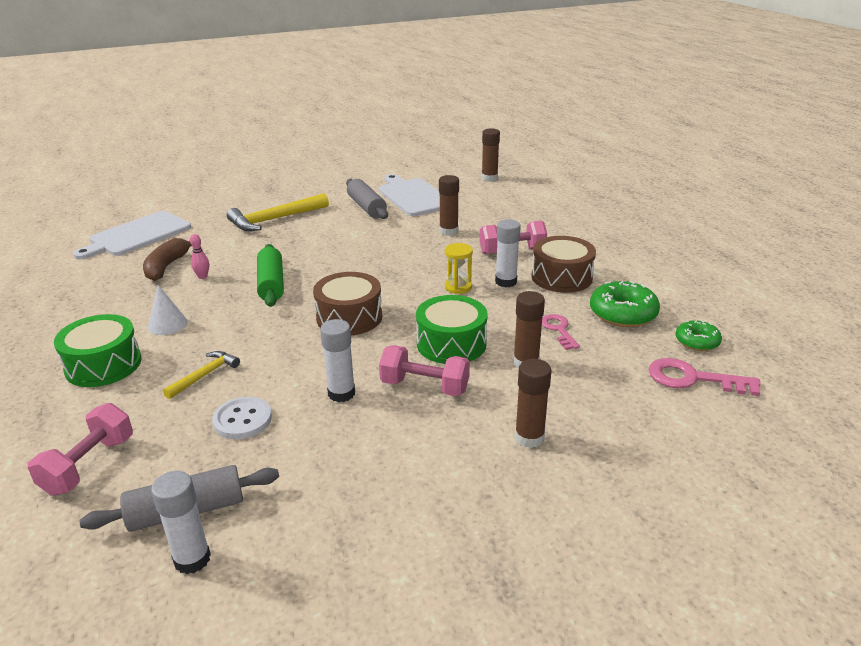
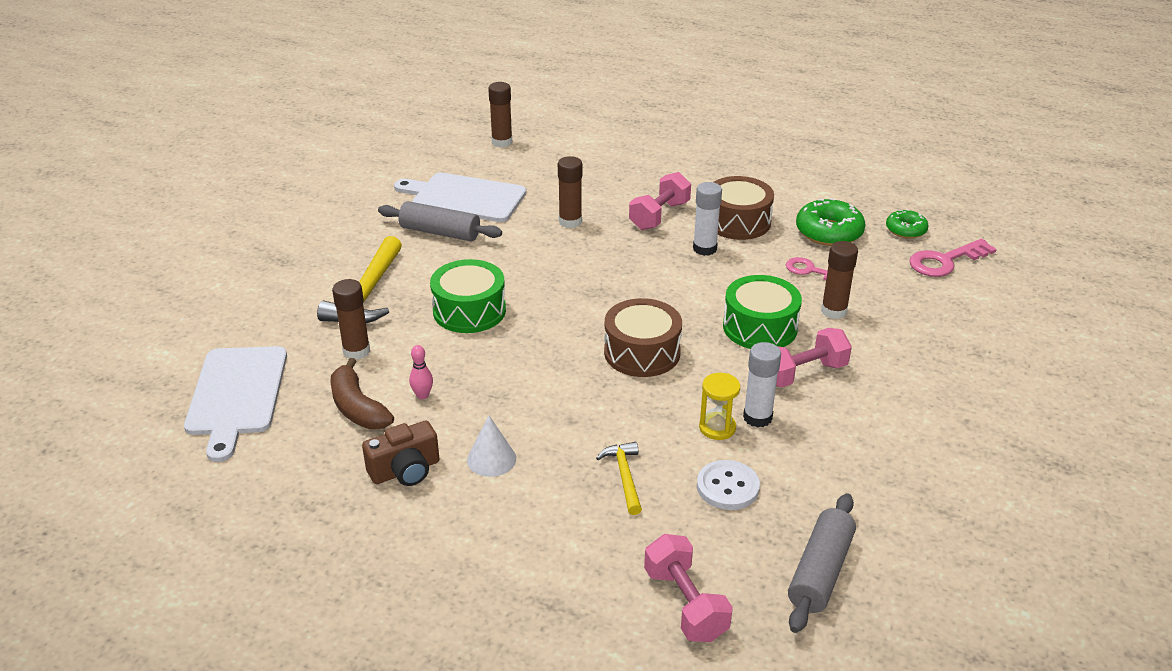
camera: 45 degrees left, 5 degrees up
(103, 365) = (513, 531): green drum -> green drum (469, 311)
(125, 306) = (405, 470): none -> brown camera
(192, 559) = (884, 594): white glue stick -> none
(271, 284) = (509, 363): green rolling pin -> none
(458, 287) = (677, 274): yellow hourglass -> yellow hourglass (717, 428)
(529, 437) = (926, 366): brown glue stick -> brown glue stick (356, 351)

